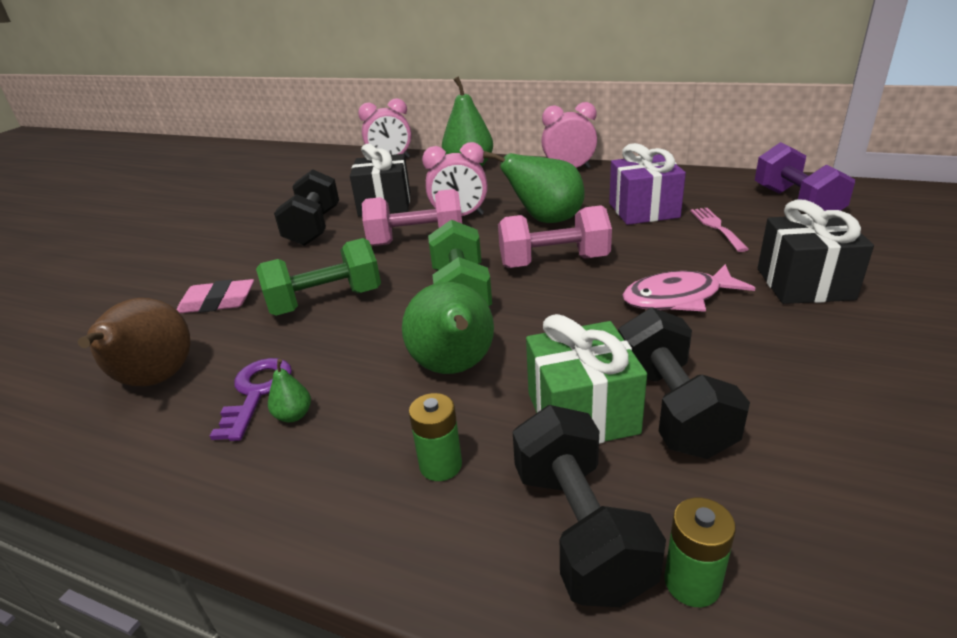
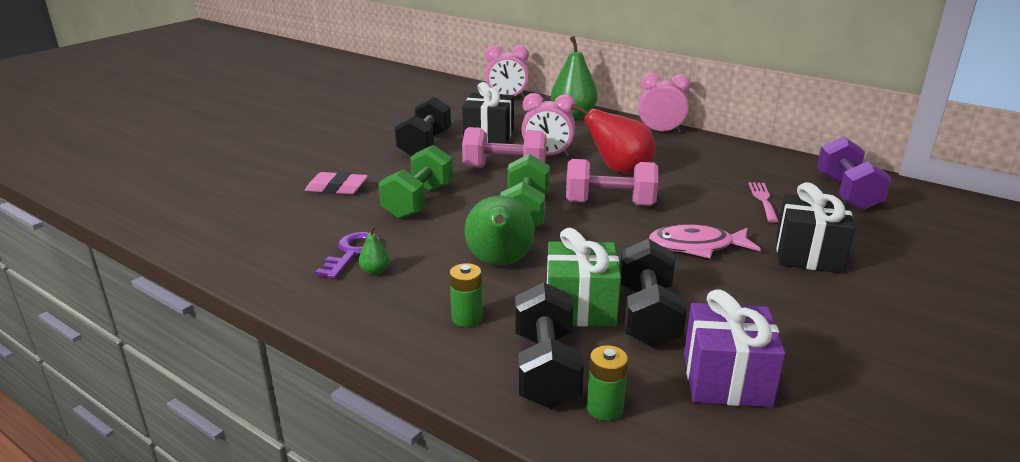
camera: 10 degrees right, 5 degrees down
(155, 381) = (283, 233): brown pear -> none
(326, 302) = (418, 202): green dumbbell -> green dumbbell turned 60 degrees counterclockwise
(546, 220) = (619, 170): green pear -> red pear
(643, 210) = (707, 176): purple gift -> purple gift (726, 379)

